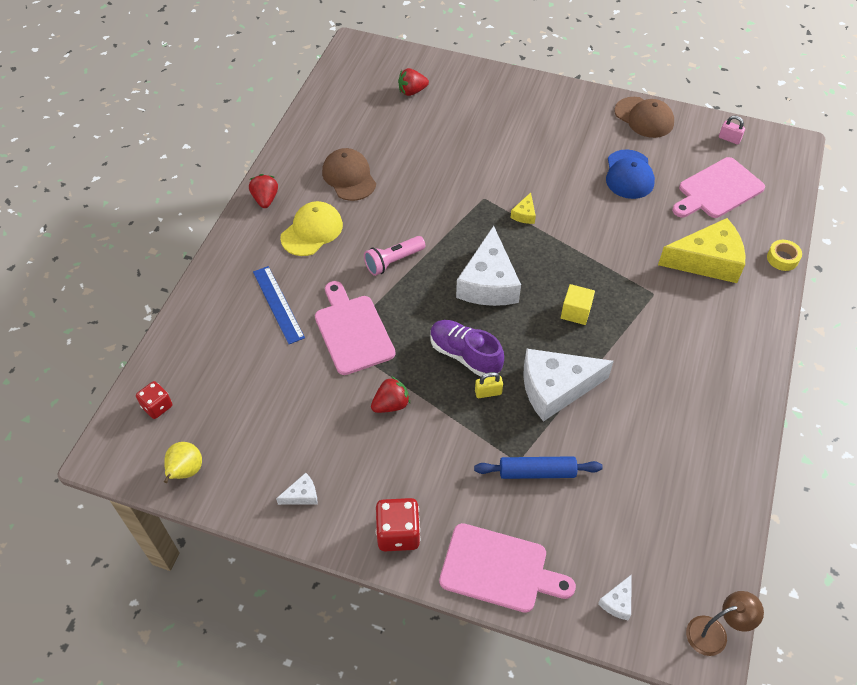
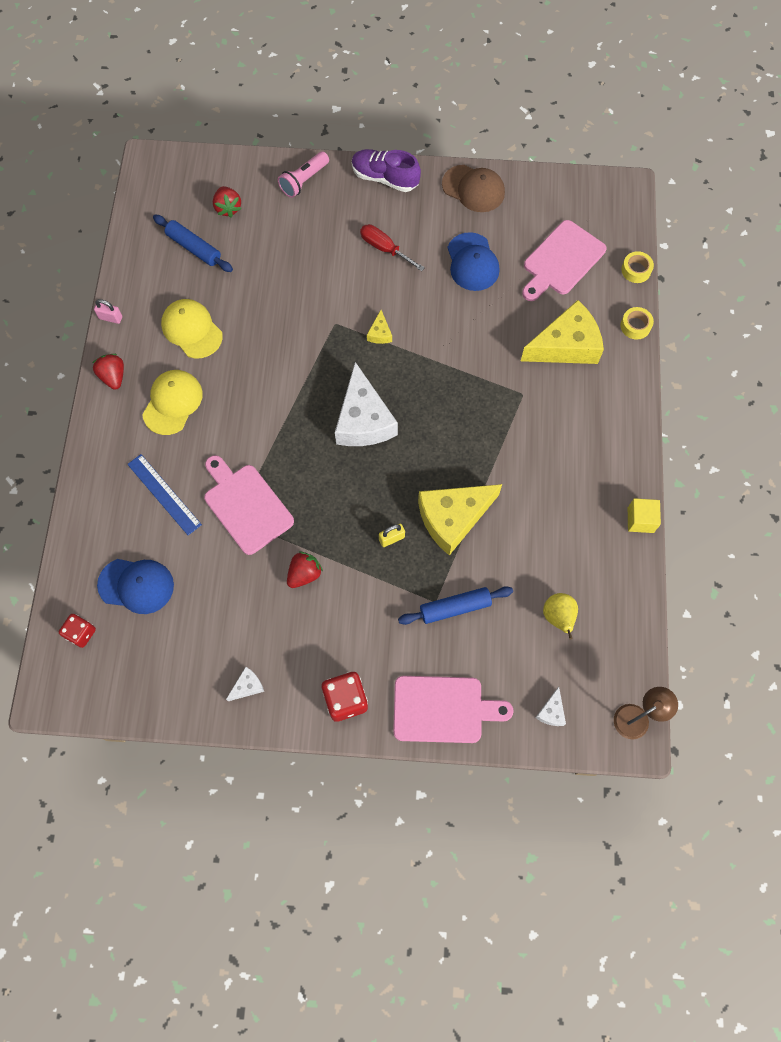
camera: 15 degrees left, 15 degrees up
(185, 471) = (131, 692): yellow pear -> yellow pear (558, 617)
(224, 376) = (136, 585): none -> blue cap
(349, 177) = (192, 330): brown cap -> yellow cap
(372, 115) = (194, 248): none -> blue rolling pin
(393, 261) = (264, 418): pink flashlight -> pink flashlight (304, 181)
(412, 91) = (228, 208): red strawberry -> red strawberry turned 75 degrees counterclockwise
(465, 355) = (360, 505): purple shoe -> purple shoe (385, 178)
(547, 148) = (384, 248): none -> red screwdriver
(555, 388) = (453, 518): white cheese -> yellow cheese
(575, 312) = (454, 432): yellow cube -> yellow cube (640, 520)
(729, 139) = (562, 196): pink padlock -> pink padlock (110, 318)
(792, 212) = (636, 270): none -> yellow tape

